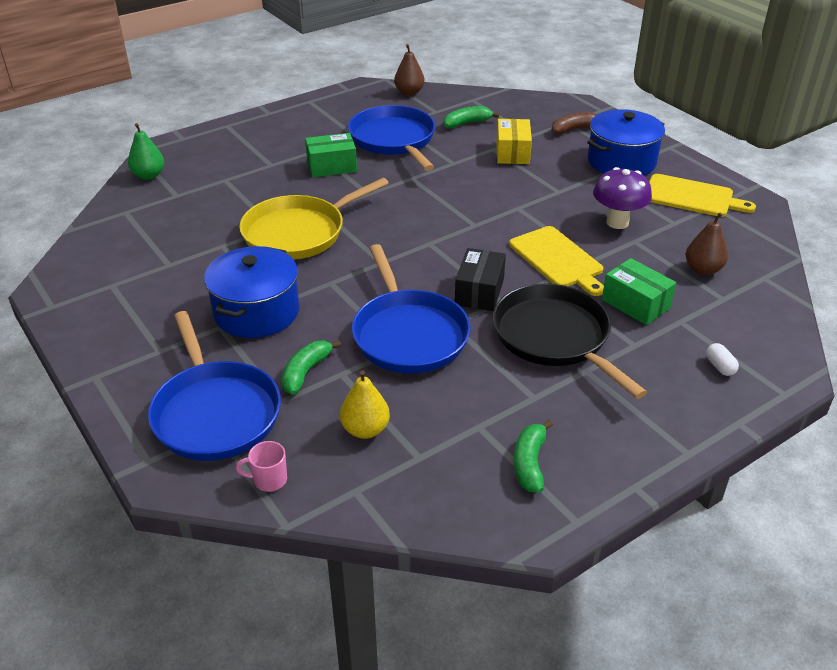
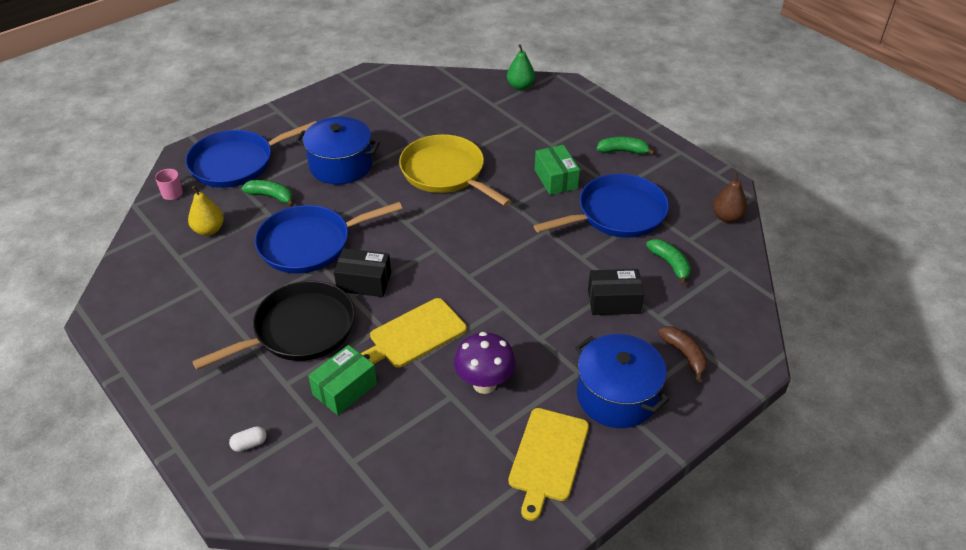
camera: 85 degrees right, 5 degrees up
(512, 152) = (613, 301): yellow box -> black box
(530, 463) = (160, 313): green banana -> green banana (623, 151)
(703, 269) = (401, 450): brown pear -> none

